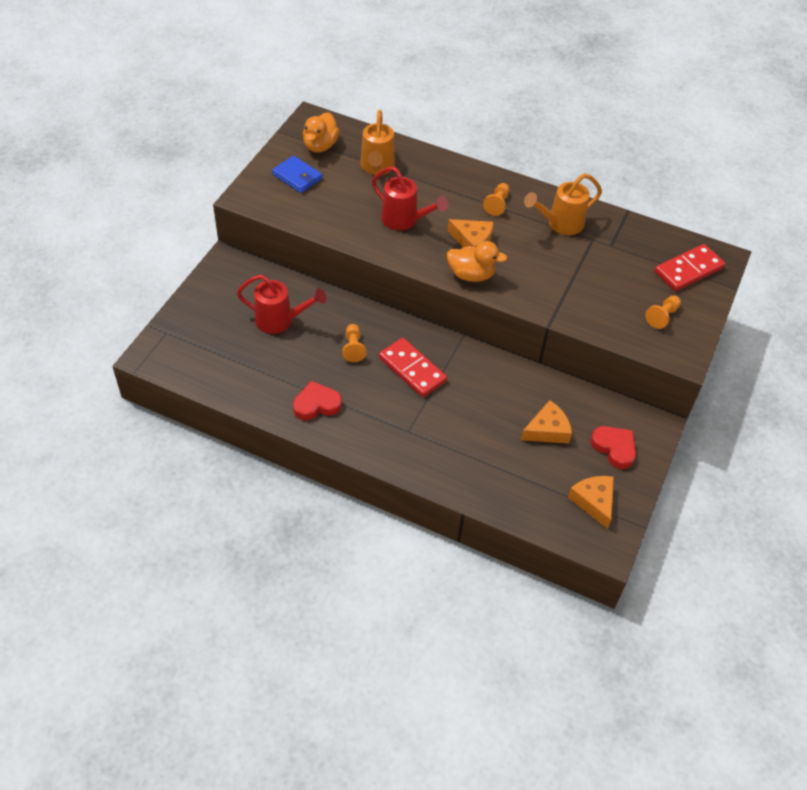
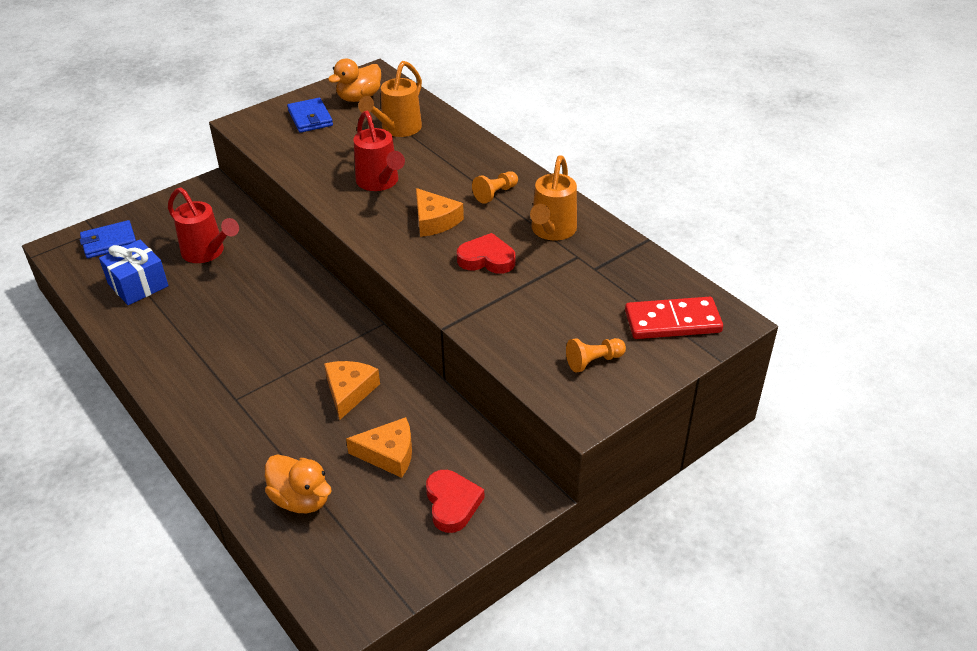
camera: 30 degrees right, 10 degrees down
(188, 338) = (109, 242): none -> blue wallet
(249, 367) = (138, 285): none -> blue gift
(316, 404) = (168, 340): red heart -> red heart (487, 259)
(353, 348) = (254, 300): orange pawn -> none
(412, 369) = (295, 340): red domino -> none
(471, 275) = (403, 252): orange duck -> orange duck (301, 499)
(560, 224) = (552, 231): orange watering can -> orange watering can turned 75 degrees counterclockwise
(594, 502) = (374, 555): orange cheese -> orange cheese (349, 391)

